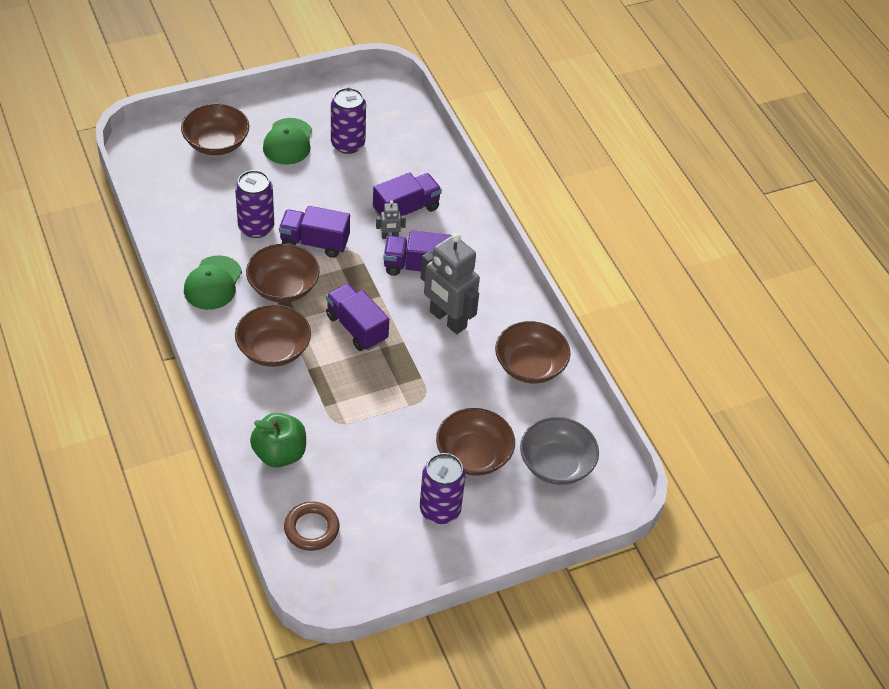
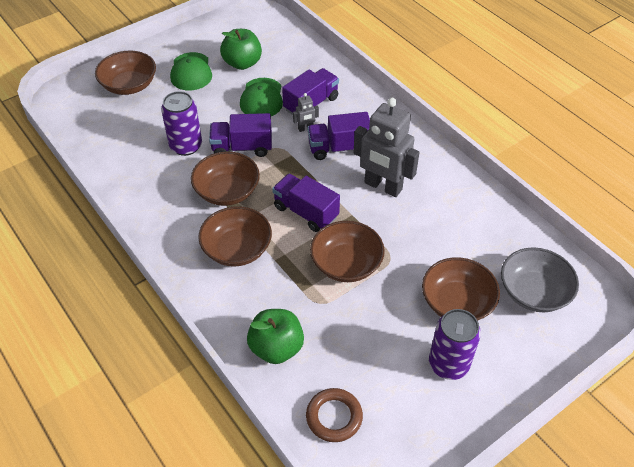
camera: 10 degrees left, 0 degrees up
(213, 283) = (162, 202): green cap -> green cap (261, 98)
(348, 144) = (242, 63): purple can -> green apple
(530, 365) = (470, 209): brown bowl -> brown bowl (346, 264)

